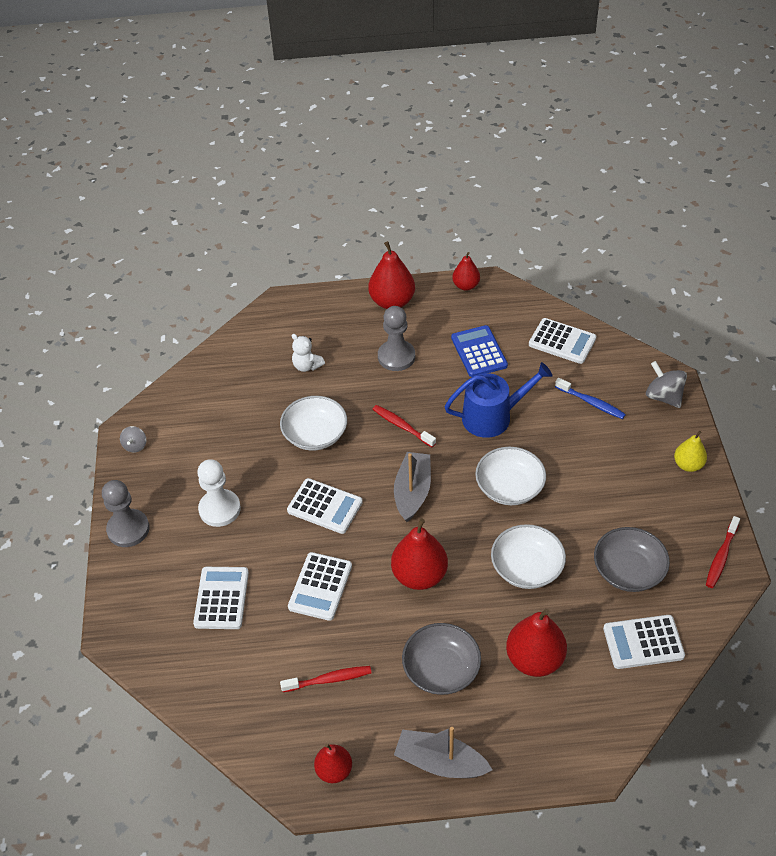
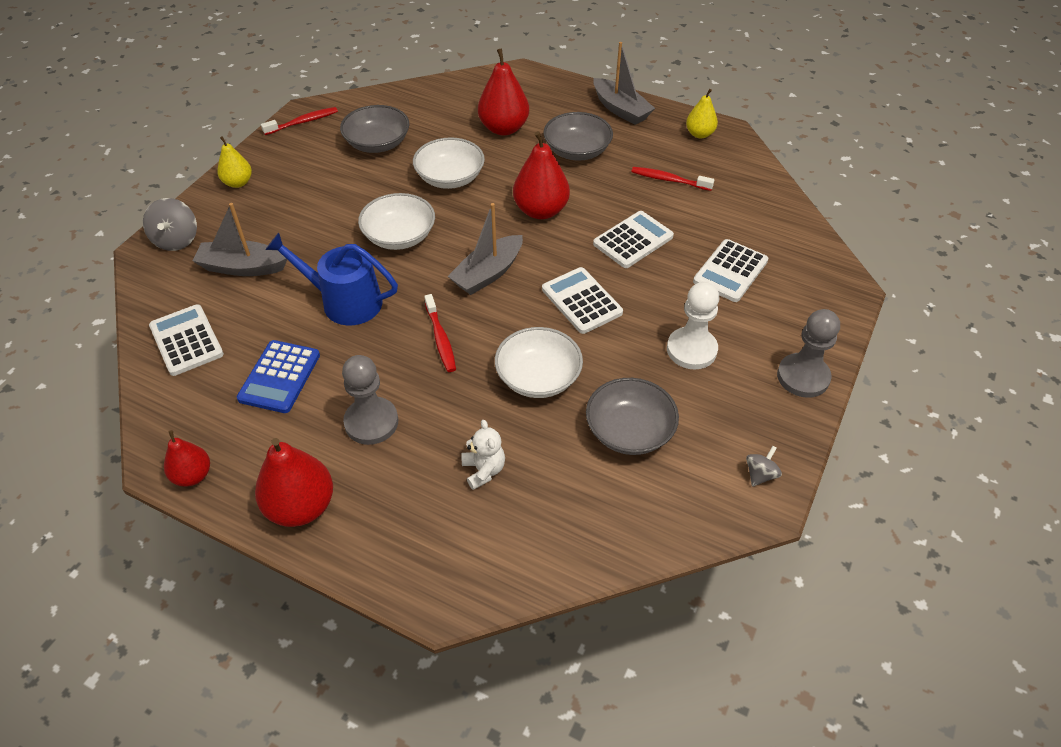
camera: 150 degrees left, 0 degrees up
(232, 431) = (629, 431): none -> grey bowl
(334, 770) = (699, 134): red pear -> yellow pear
(591, 403) = (242, 267): blue toothbrush -> grey boat
(643, 642) = (419, 106): white calculator -> none

